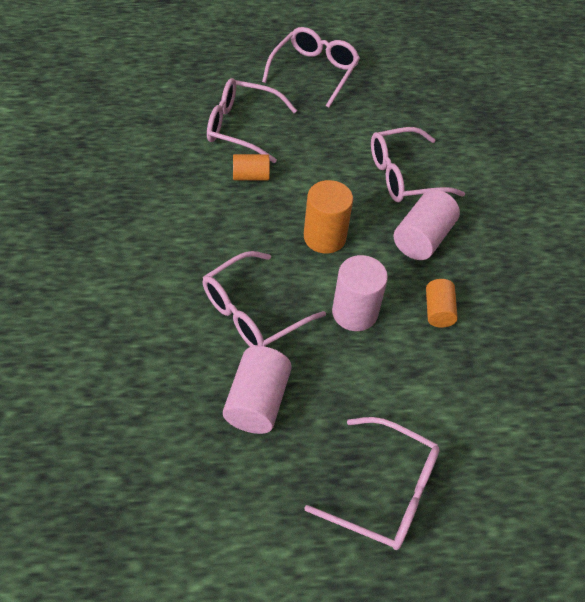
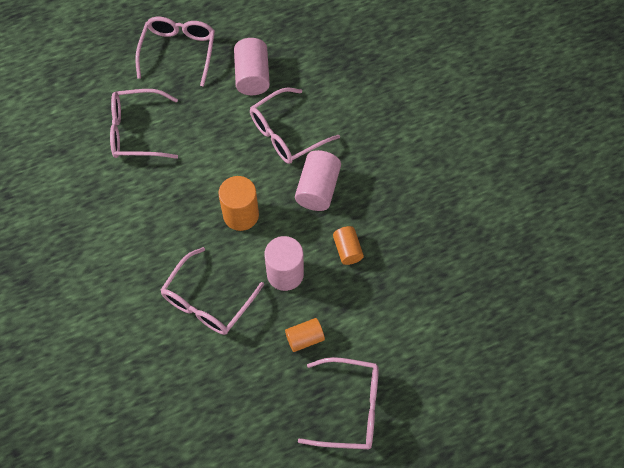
camera: 15 degrees left, 10 degrees up
(251, 176) = (162, 178): orange cylinder -> orange cylinder (305, 338)
(257, 401) = (237, 373): pink cylinder -> pink cylinder (252, 76)

